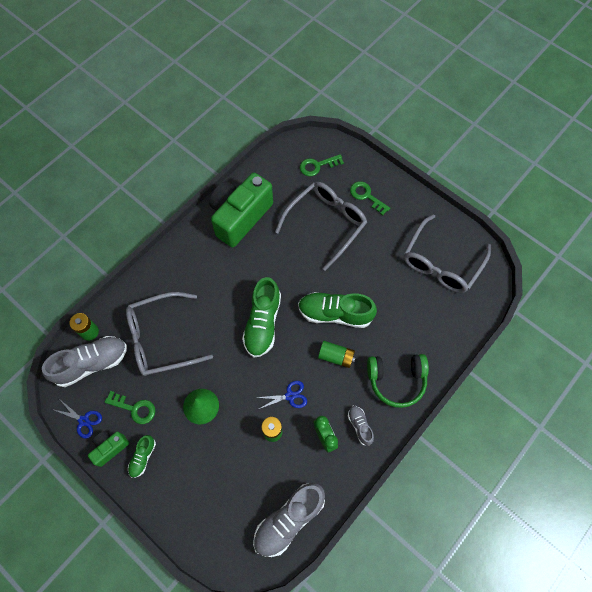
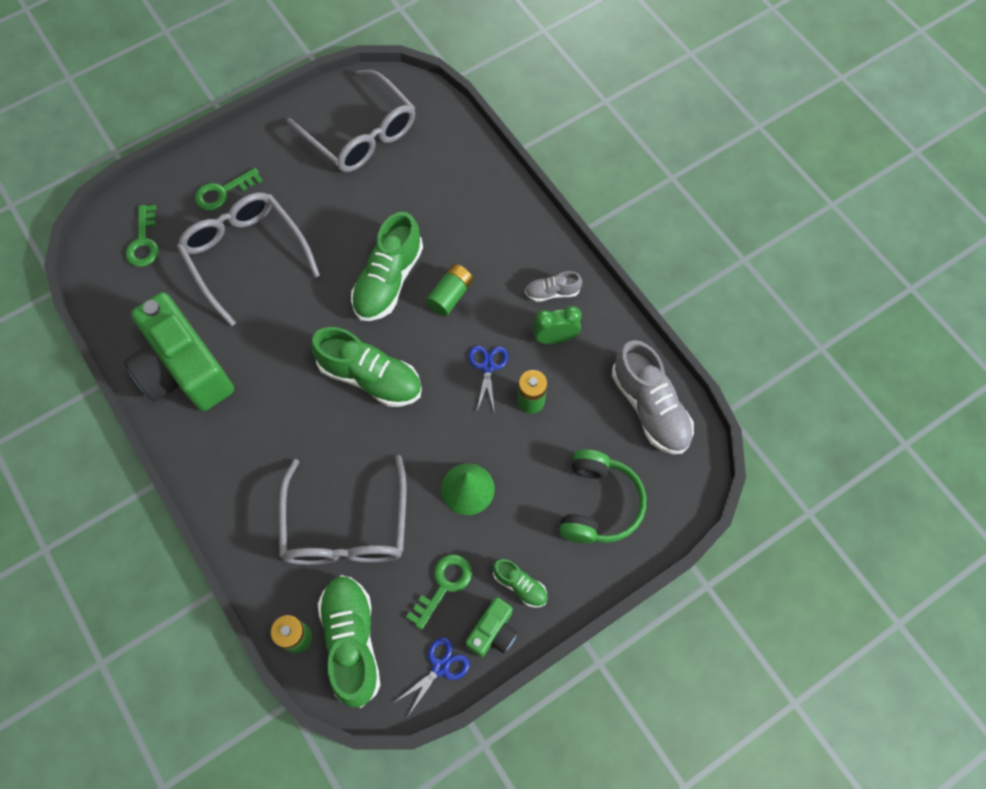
camera: 75 degrees left, 0 degrees up
(92, 363) = (352, 641): grey shoe -> green shoe
(110, 448) = (493, 632): green camera -> green camera turned 120 degrees counterclockwise
(396, 380) = (505, 233): green headphones -> green headphones (598, 504)

